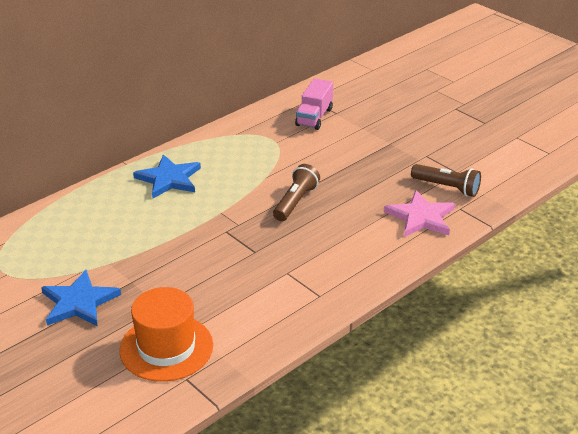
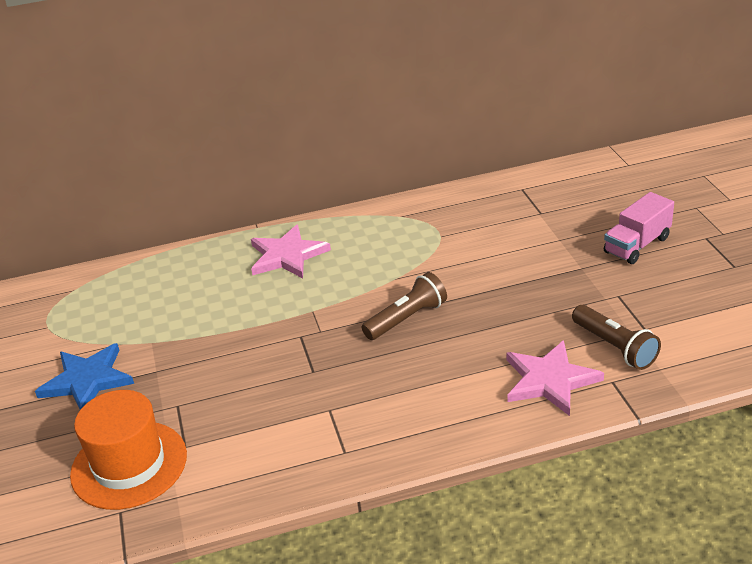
camera: 30 degrees right, 0 degrees up
(169, 179) = (287, 255): blue star -> pink star
(314, 117) = (509, 213): pink truck -> pink truck (637, 245)

